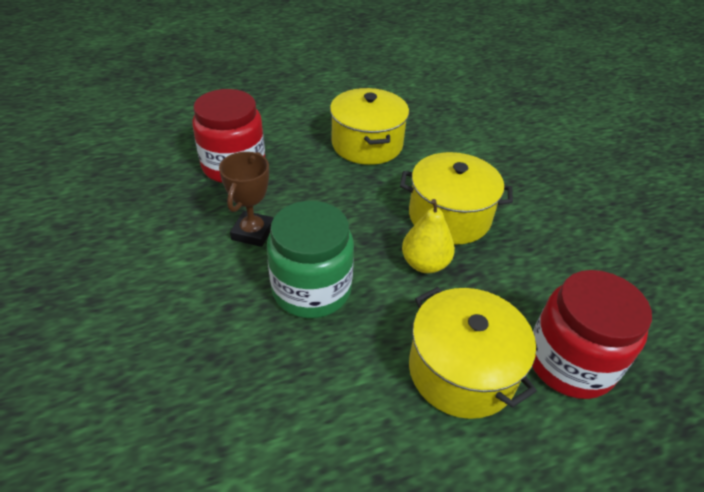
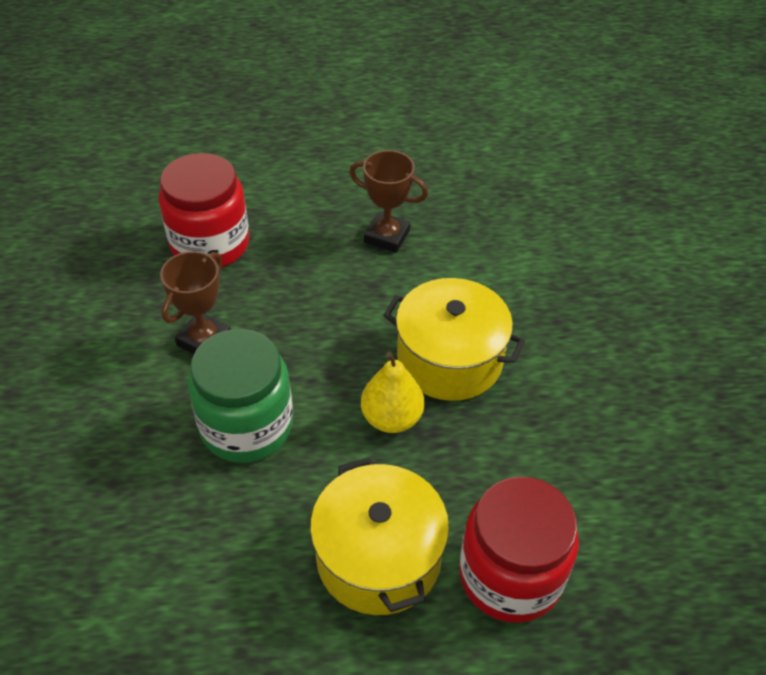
camera: 15 degrees right, 5 degrees up
(367, 144) = (387, 236): yellow pot -> brown trophy

